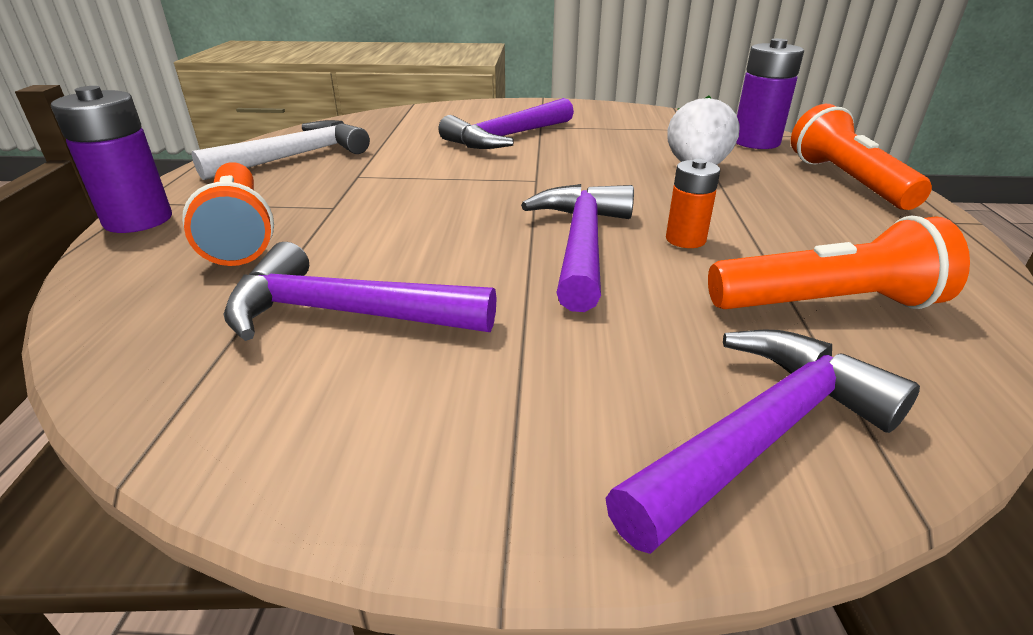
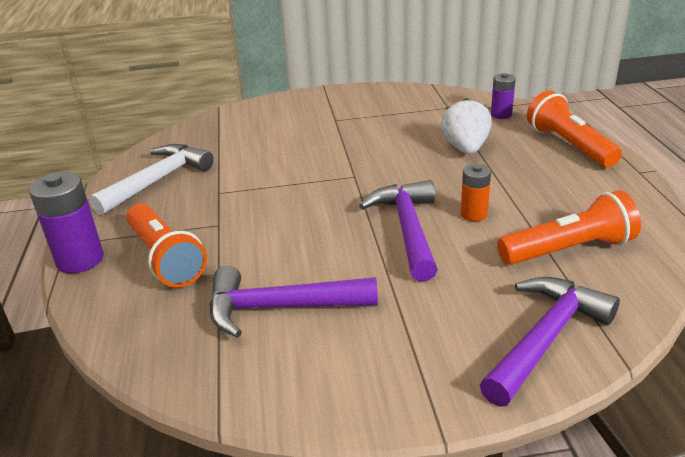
camera: 10 degrees left, 0 degrees up
(506, 137) = (314, 136): purple hammer -> none
(756, 142) = (501, 115): purple battery -> purple battery, size x0.60

